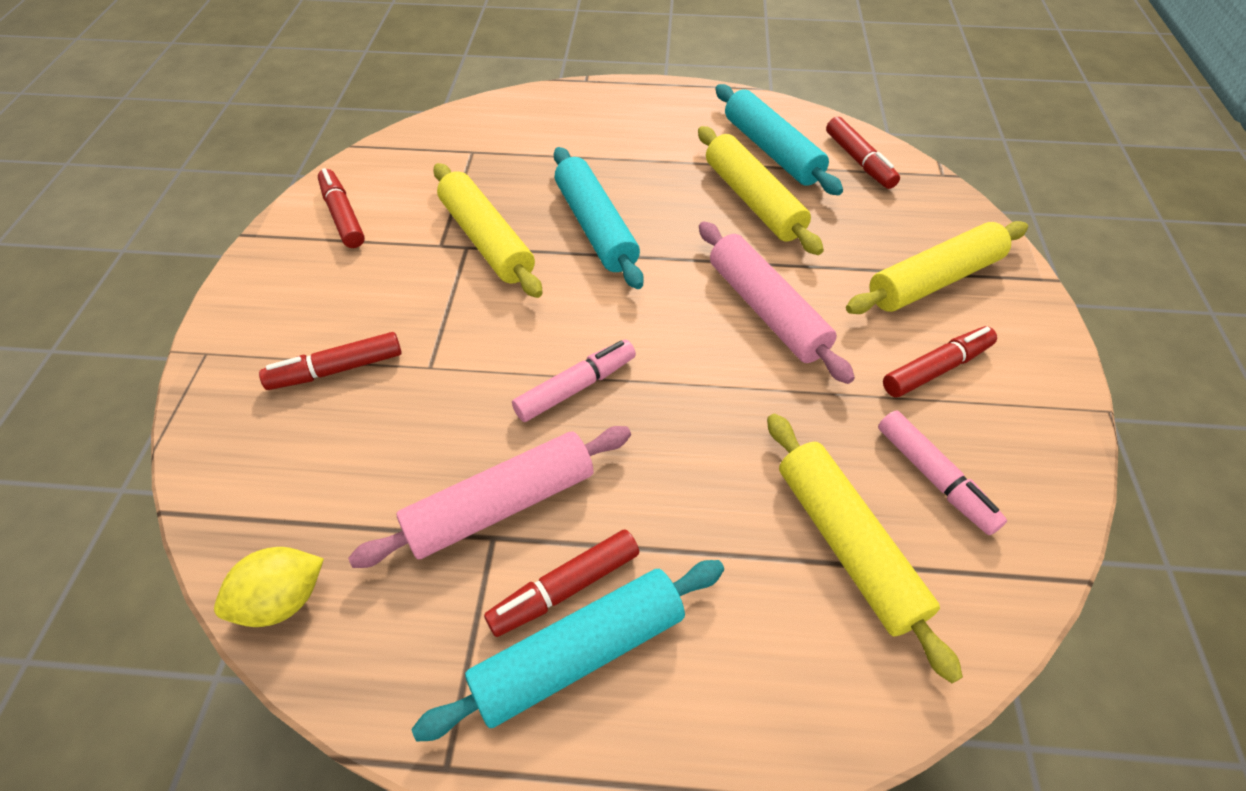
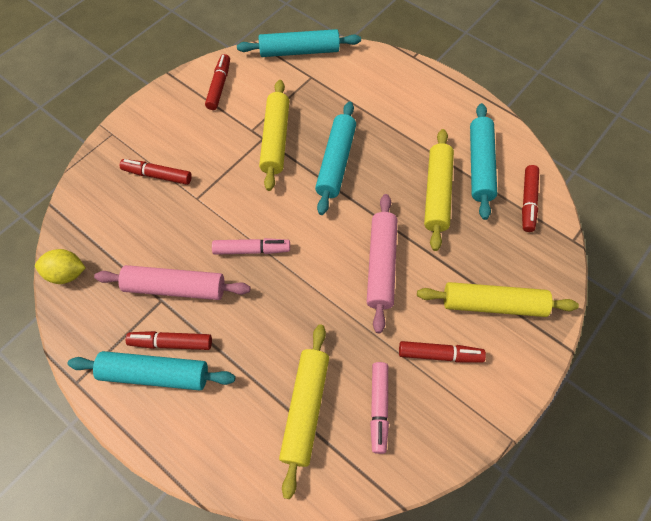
camera: 35 degrees right, 10 degrees up
(429, 131) = (299, 51): none -> turquoise rolling pin

